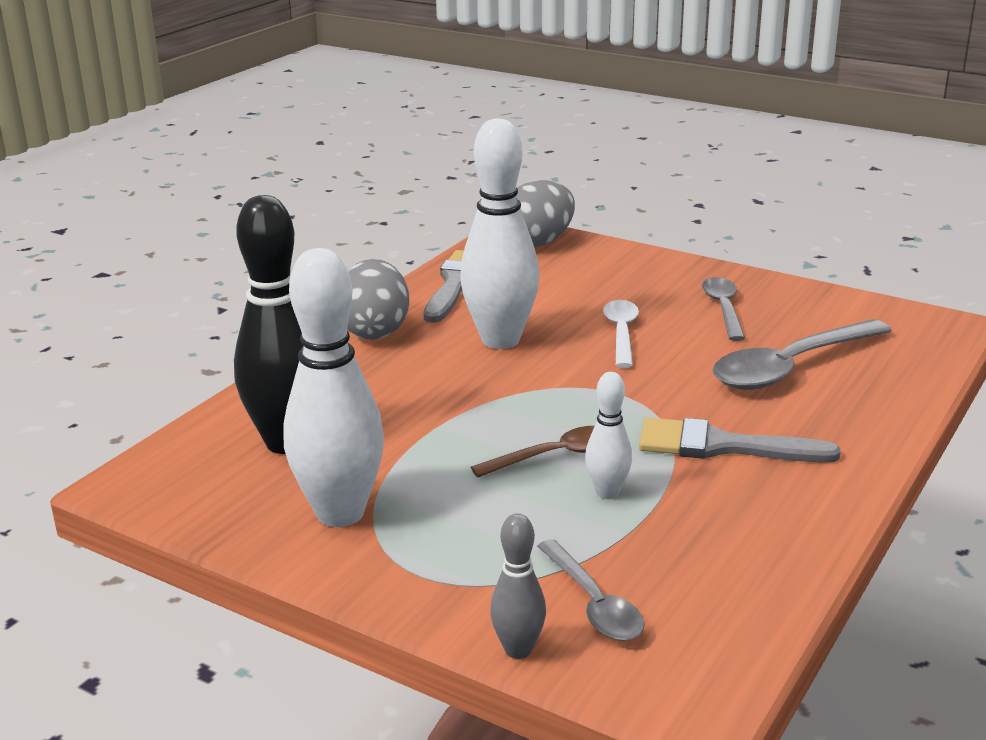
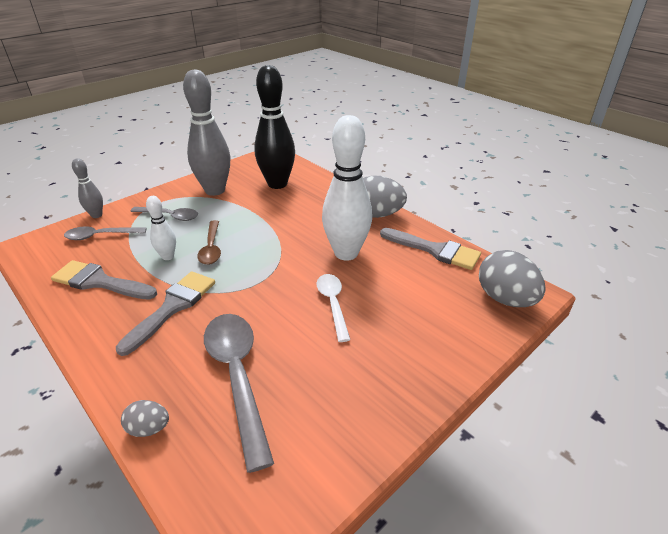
camera: 105 degrees right, 10 degrees up
(340, 513) = (215, 190): white bowling pin -> grey bowling pin
(621, 333) = (333, 304): white spoon -> white spoon turned 120 degrees counterclockwise
(722, 539) = (100, 282): none -> grey brush
(723, 308) = (350, 371): grey spoon -> grey spoon (170, 216)
(905, 399) = (149, 428): none -> grey egg

